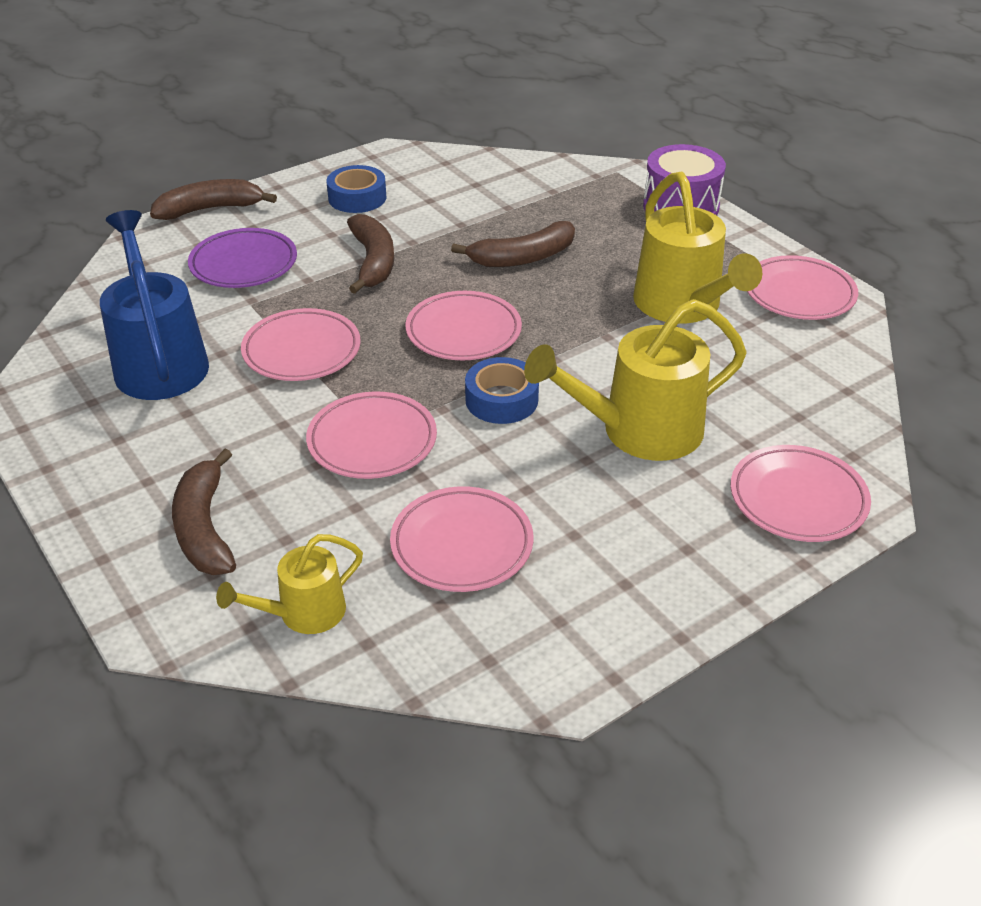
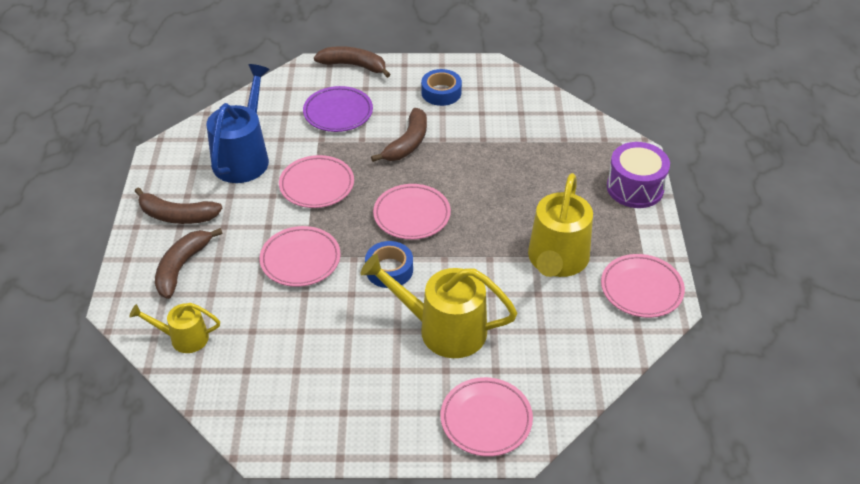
camera: 35 degrees right, 5 degrees up
(462, 545) = (286, 344): pink plate -> none
(523, 257) = (495, 180): brown banana -> brown banana (177, 215)

